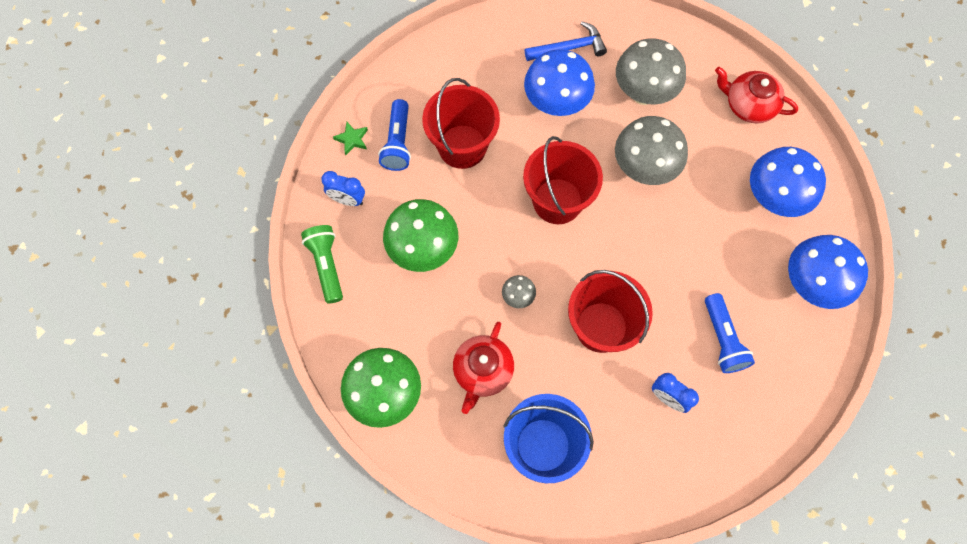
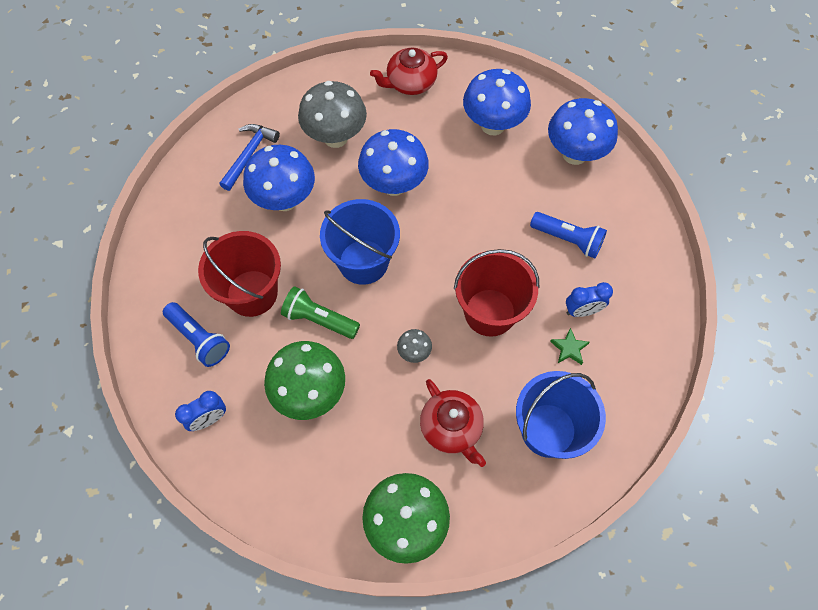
camera: 50 degrees left, 5 degrees down
(327, 265) = (250, 483): green flashlight -> green flashlight (319, 319)
(352, 139) = (159, 372): green star -> green star (569, 348)
(557, 201) = (363, 262): red bucket -> blue bucket
(643, 169) = (394, 185): grey mushroom -> blue mushroom

